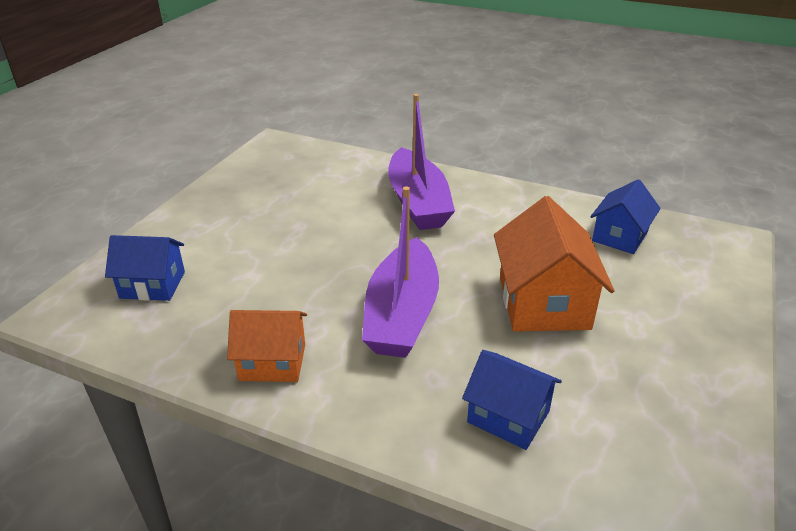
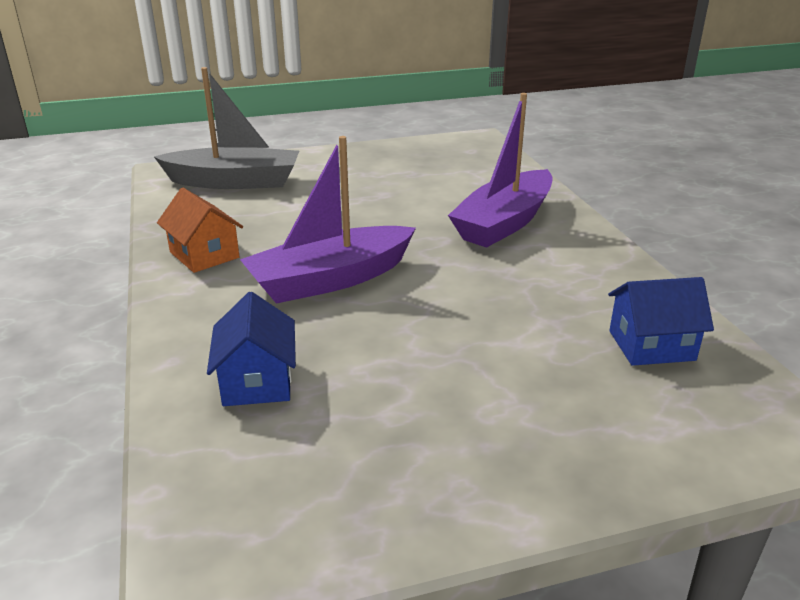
camera: 50 degrees right, 5 degrees down
(152, 285) = (234, 182): blue house -> grey boat
(543, 302) = (451, 340): orange house -> none

